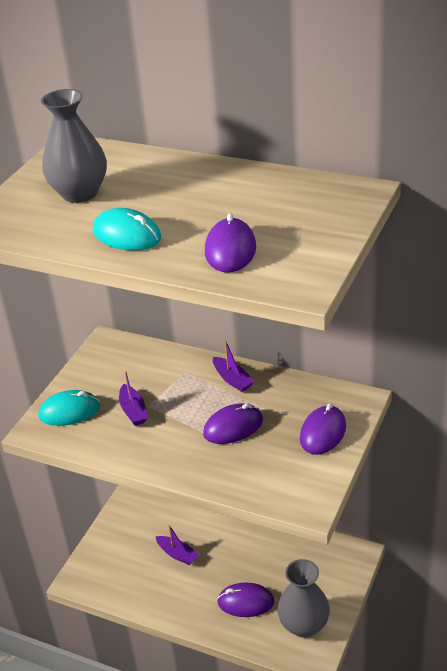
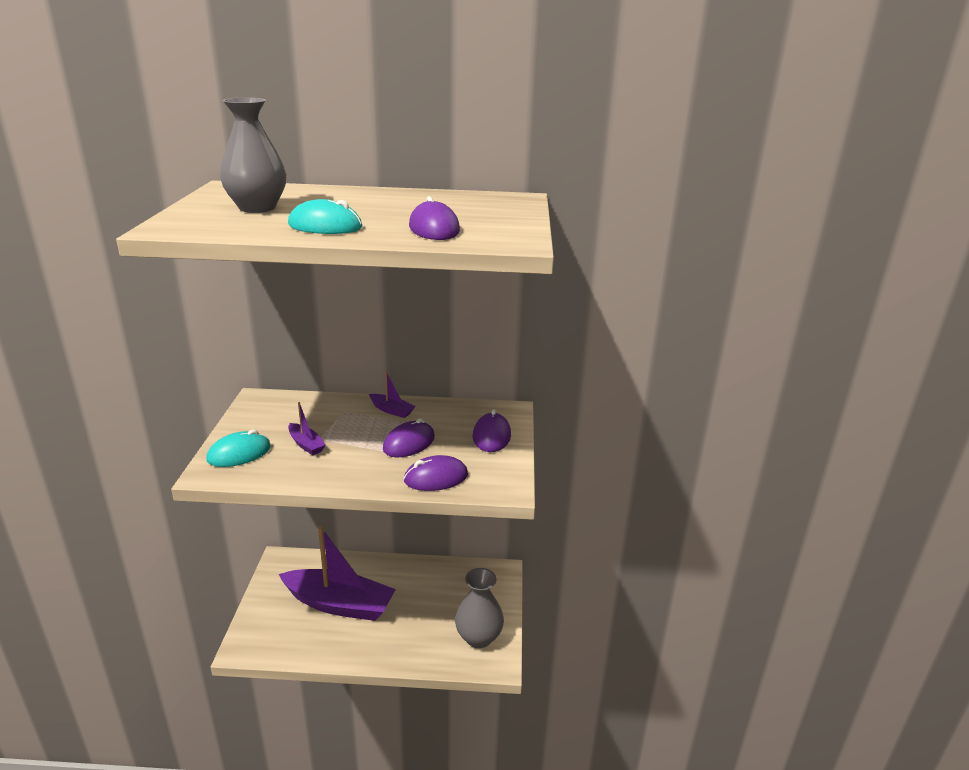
camera: 25 degrees left, 10 degrees down
(178, 554) = (339, 604): purple boat -> purple boat, size x2.42
(245, 602) = (418, 630): purple mouse -> purple mouse (436, 478)

